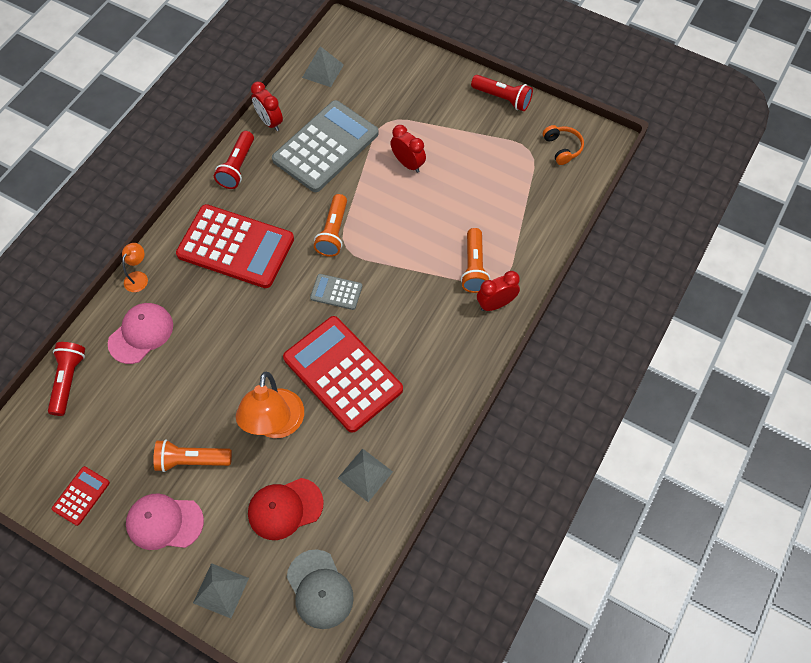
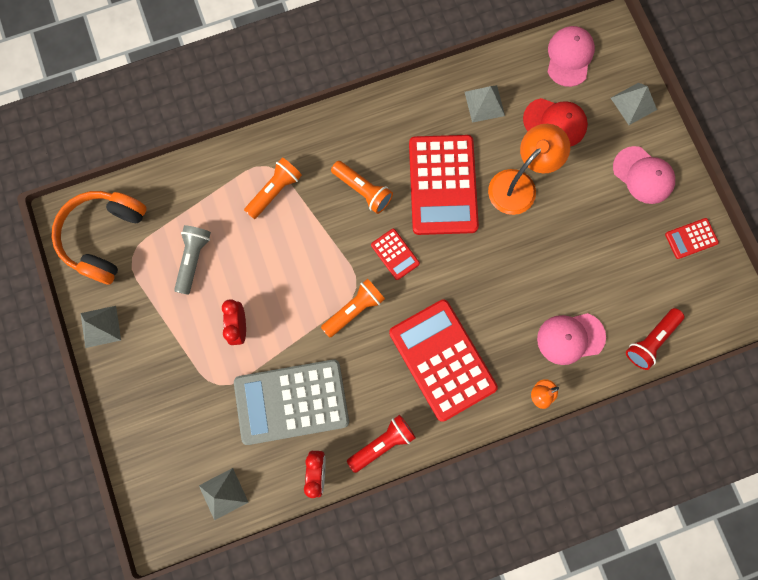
camera: 140 degrees left, 15 degrees up
(191, 460) = (596, 205): orange flashlight -> orange flashlight (363, 190)
(319, 589) = (569, 57): grey cap -> pink cap
(336, 292) = (395, 254): grey calculator -> red calculator
(485, 180) = (193, 259): none -> grey flashlight
(495, 304) = (287, 150): red clock -> none
(502, 98) = (100, 326): red flashlight -> grey pyramid
(562, 148) = (104, 237): orange headphones -> orange headphones, size x2.06

